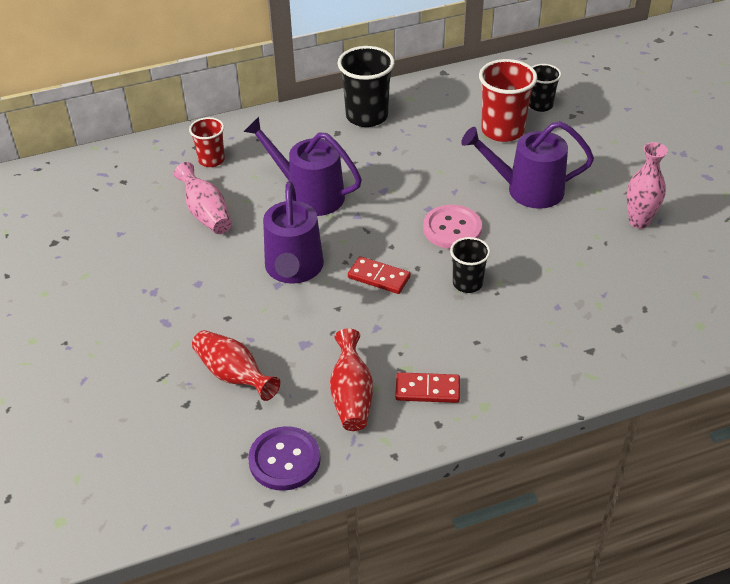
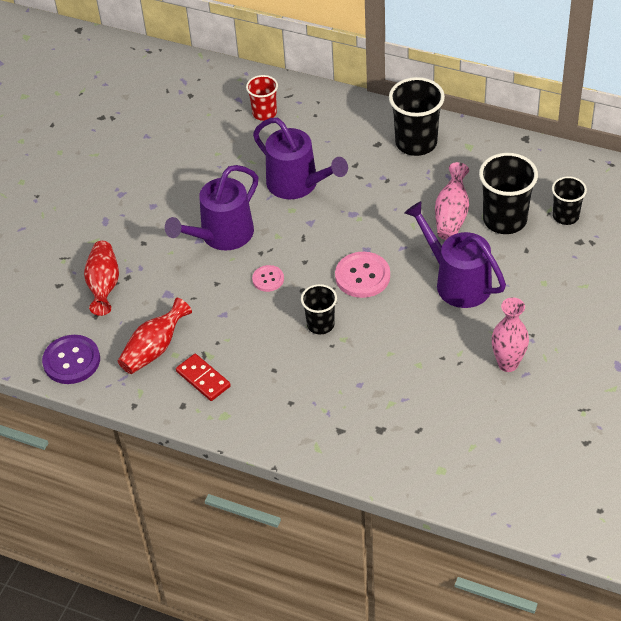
camera: 45 degrees right, 5 degrees up
(206, 213) = (214, 155): pink vase -> pink vase (452, 215)
(309, 195) = (297, 184): purple watering can -> purple watering can turned 150 degrees clockwise
(379, 277) = (268, 279): red domino -> pink button
(502, 130) = (504, 220): red cup -> black cup

